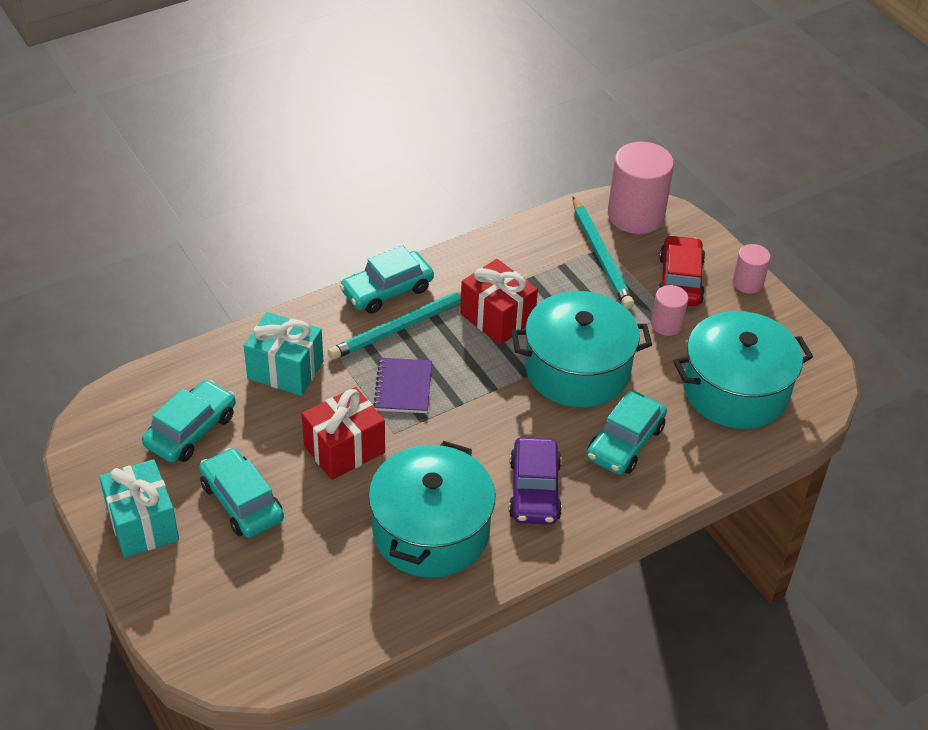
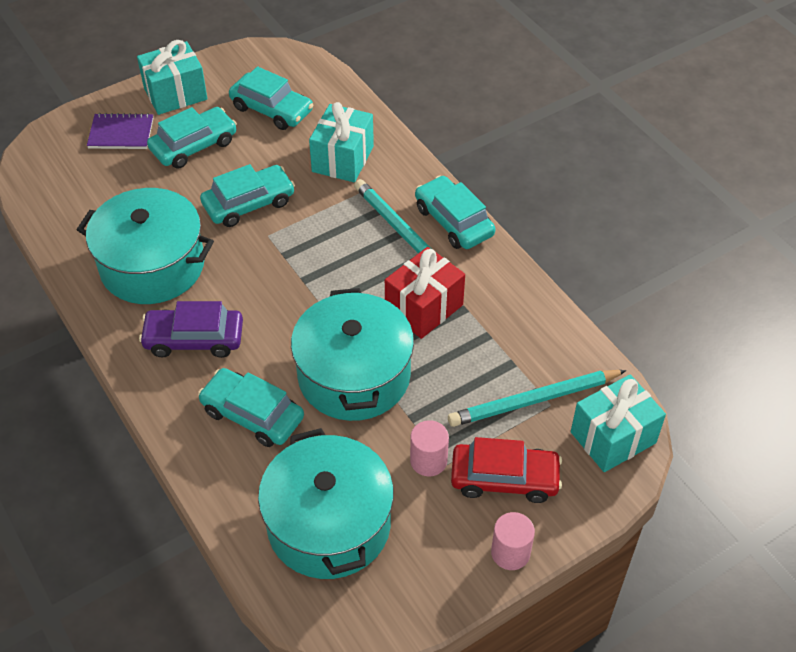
camera: 90 degrees right, 5 degrees up
(344, 449) = (249, 203): red gift -> turquoise car
(403, 387) = (324, 239): purple notebook -> purple notebook (121, 133)
(635, 215) = (613, 437): pink cylinder -> turquoise gift

